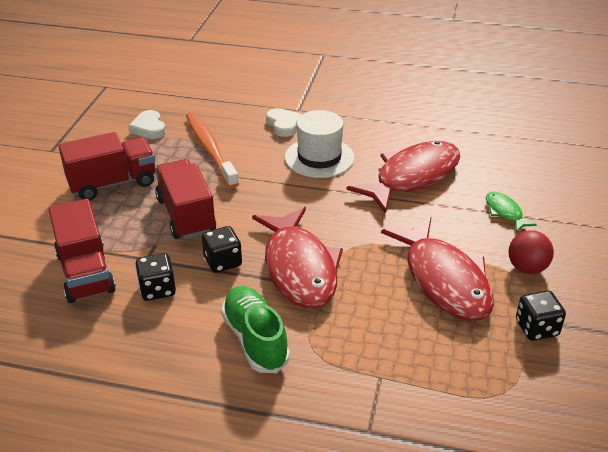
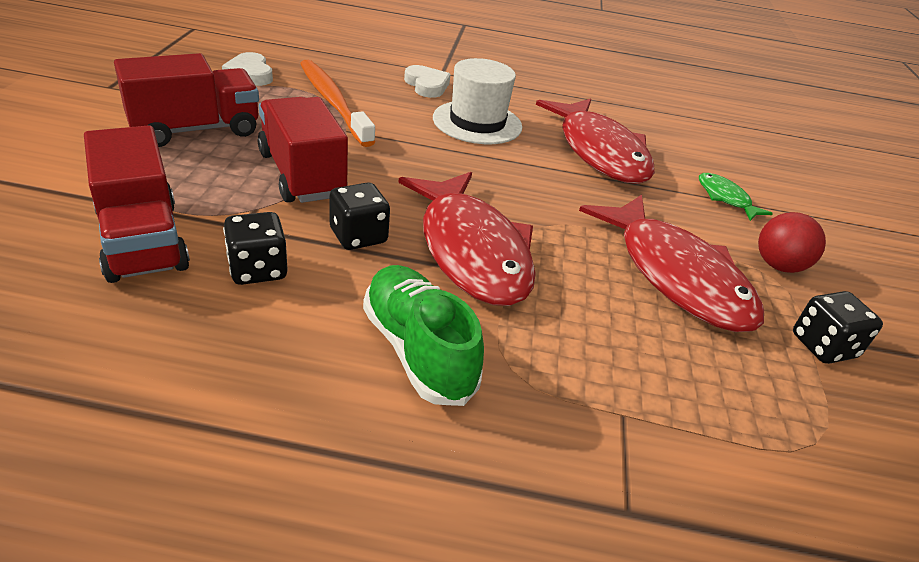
camera: 10 degrees left, 0 degrees up
(412, 177) = (599, 152): red fish -> red fish turned 120 degrees clockwise

